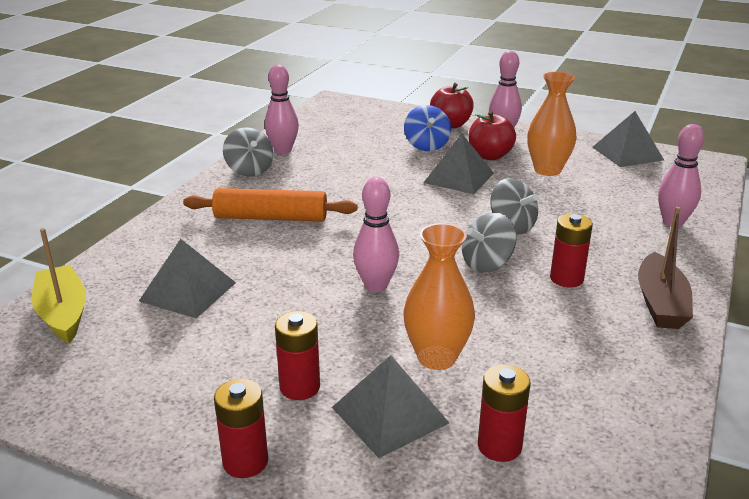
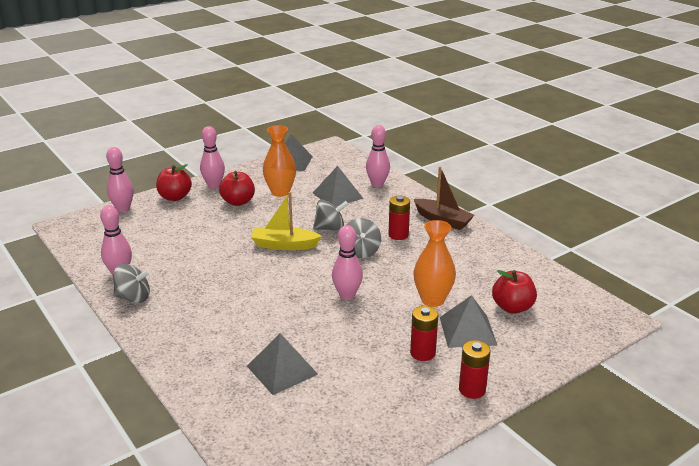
camera: 60 degrees left, 0 degrees up
(63, 314) = (255, 435): yellow boat -> yellow boat (284, 245)
(271, 218) = (220, 309): orange rolling pin -> none
(395, 112) = (123, 209): none -> pink bowling pin
(426, 146) = (194, 217): blue spinning top -> none
(459, 177) = (253, 222): grey pyramid -> grey pyramid (337, 195)
(499, 446) = (512, 307): red battery -> red apple

